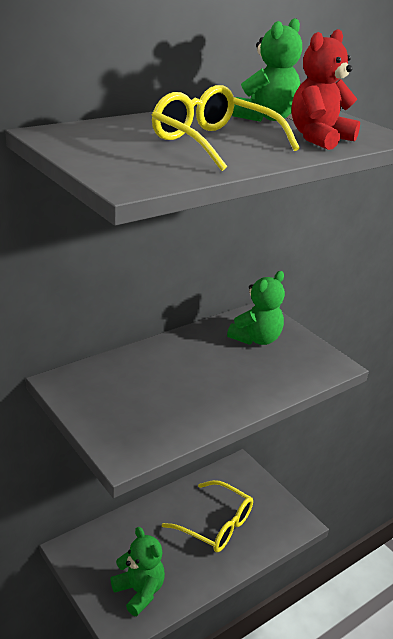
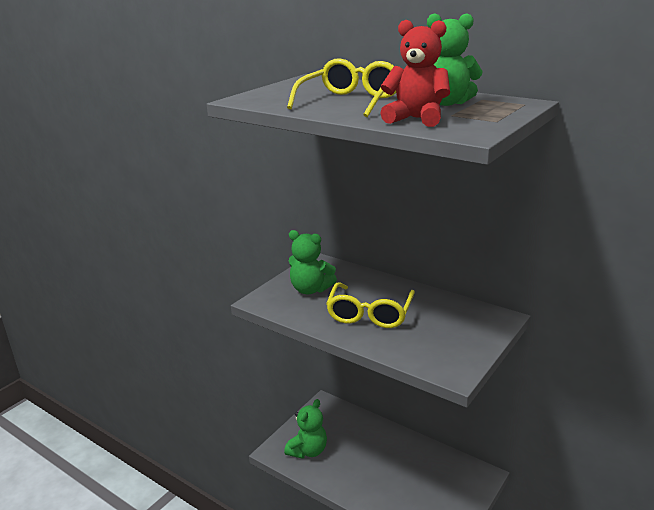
camera: 75 degrees right, 5 degrees down
(216, 525) = (398, 477): yellow glasses -> yellow glasses (369, 314)
(256, 339) = (452, 323): green teddy bear -> green teddy bear (310, 289)

